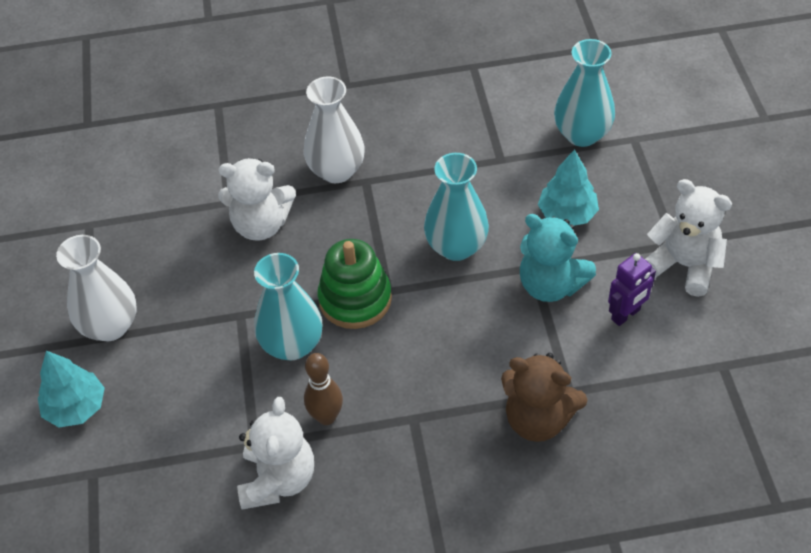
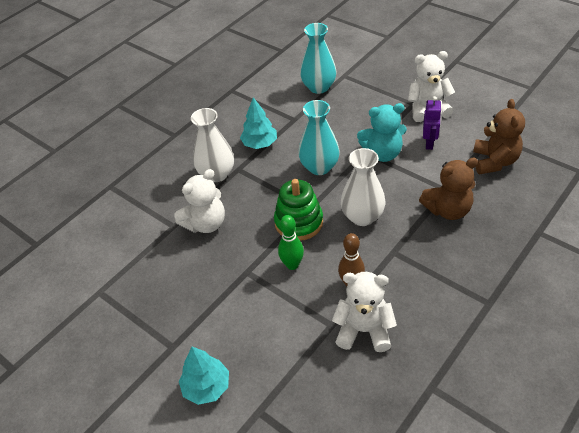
camera: 40 degrees left, 5 degrees down
(110, 326) = (176, 331): white vase -> white vase (362, 217)
(278, 479) = (364, 330): white teddy bear -> white teddy bear turned 45 degrees counterclockwise
(292, 344) = (292, 265): turquoise vase -> green bowling pin
(567, 214) = (353, 121): turquoise tree -> turquoise tree (260, 144)
(678, 403) = (494, 161): none -> brown teddy bear

